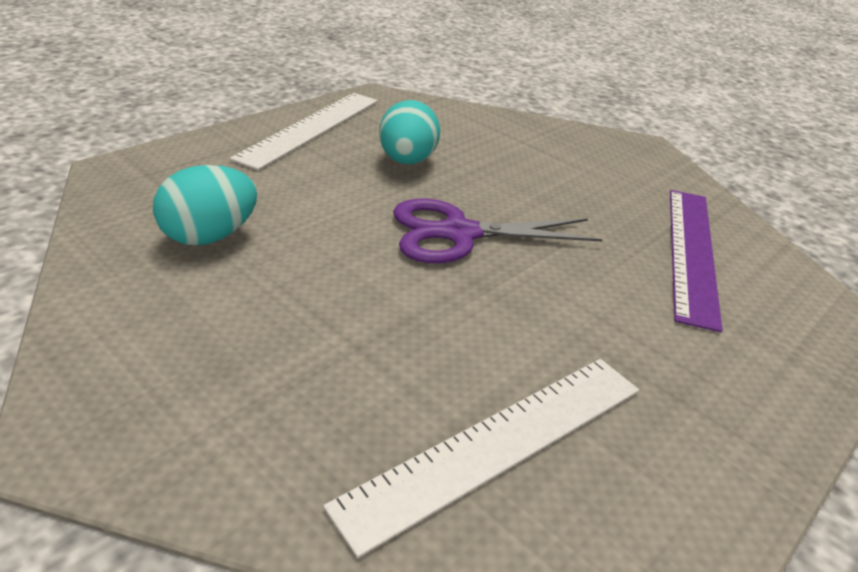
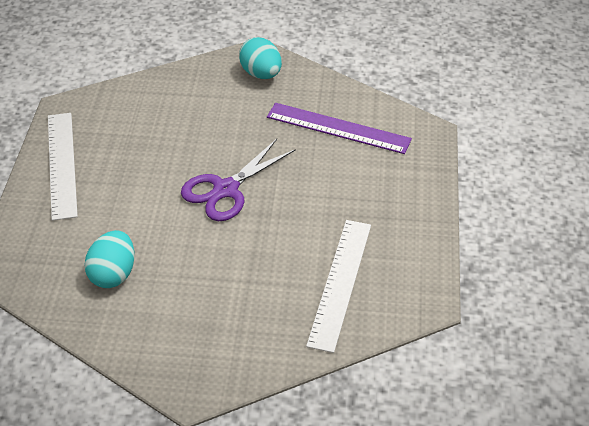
camera: 35 degrees left, 10 degrees up
(407, 161) = (146, 155): turquoise egg -> turquoise egg (261, 74)
(692, 252) = (338, 128): purple ruler -> purple ruler turned 45 degrees counterclockwise

